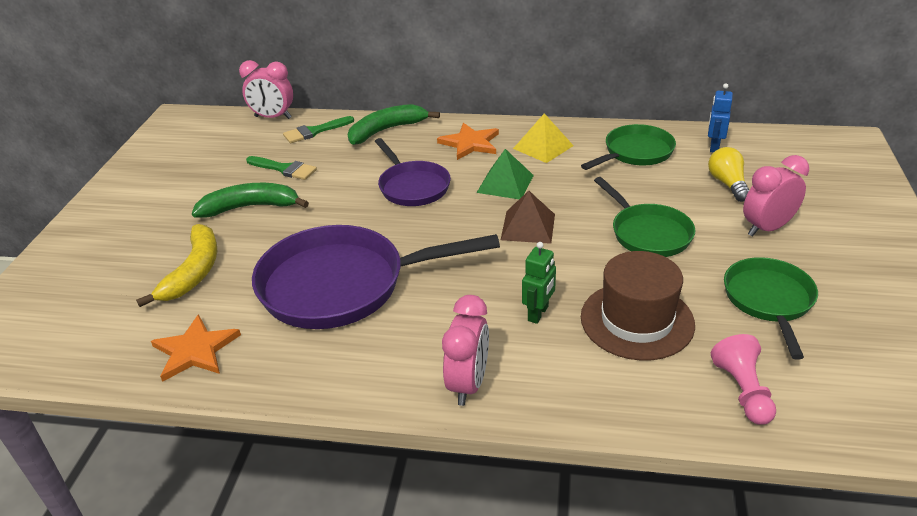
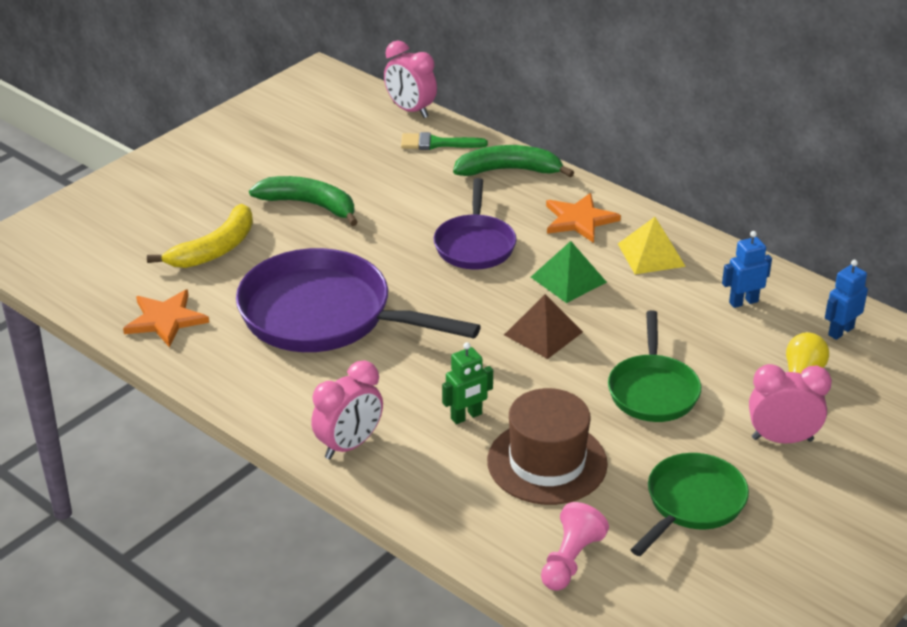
camera: 30 degrees right, 0 degrees up
(284, 169) = (372, 176): green brush -> none
(635, 153) = (743, 302): green pan -> blue robot

